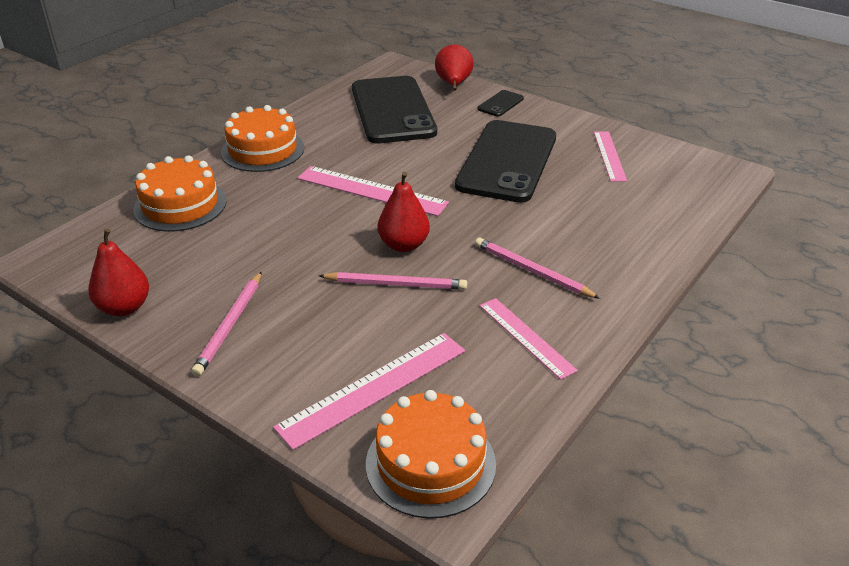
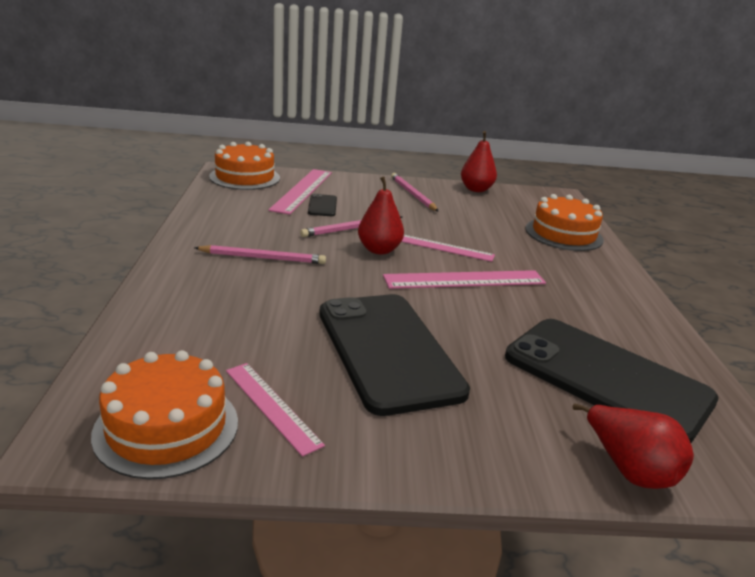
camera: 140 degrees right, 10 degrees down
(263, 150) = (609, 286): orange cake -> orange cake (166, 427)
(500, 104) = (512, 453): black phone -> black phone (322, 206)
(526, 337) = (235, 224): pink ruler -> pink ruler (445, 248)

